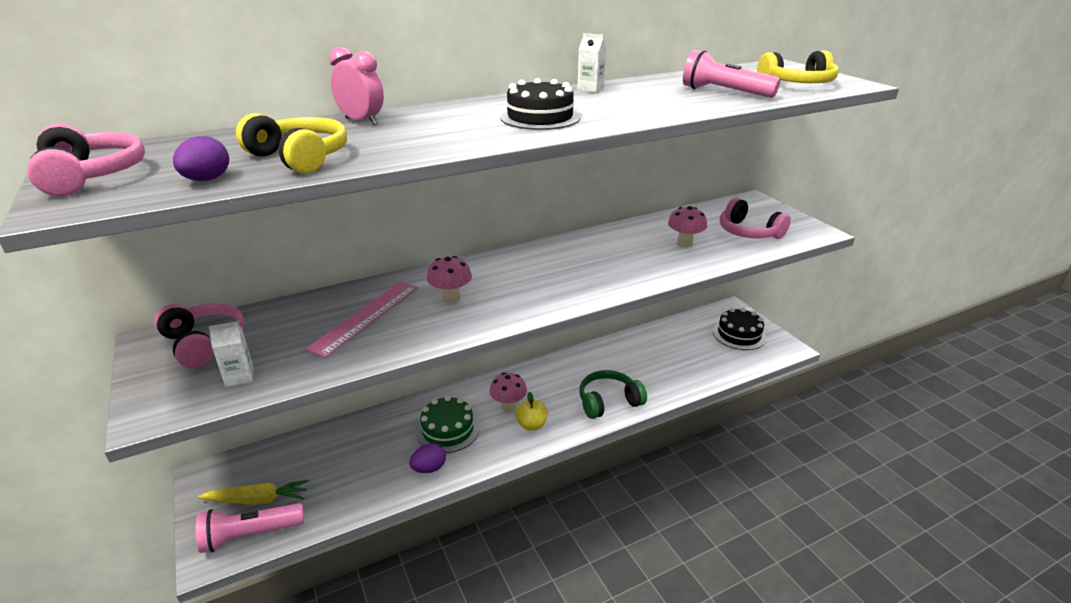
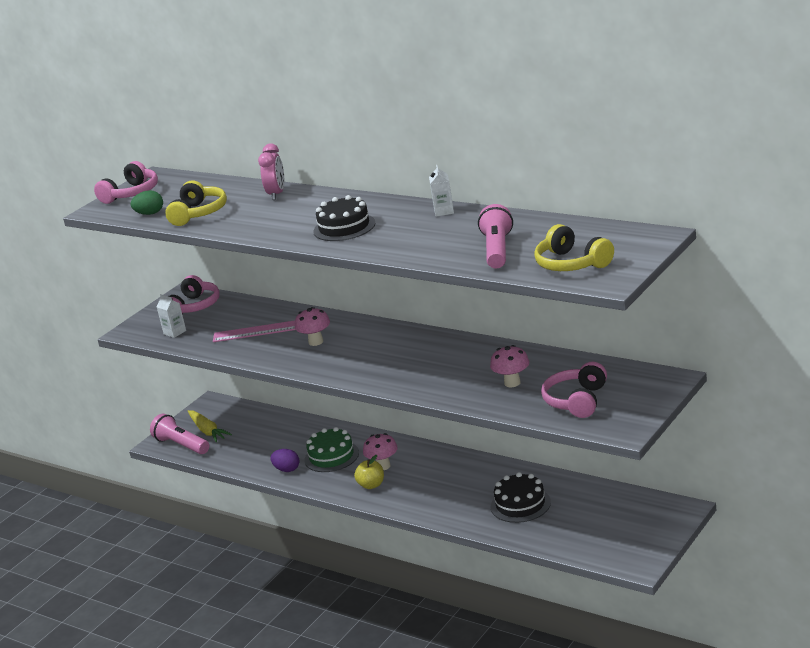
camera: 65 degrees right, 5 degrees down
(207, 180) = (150, 214): purple egg -> green egg
(608, 402) = (437, 504): green headphones -> none
(739, 334) = (630, 530): black cake -> black cake (520, 504)

